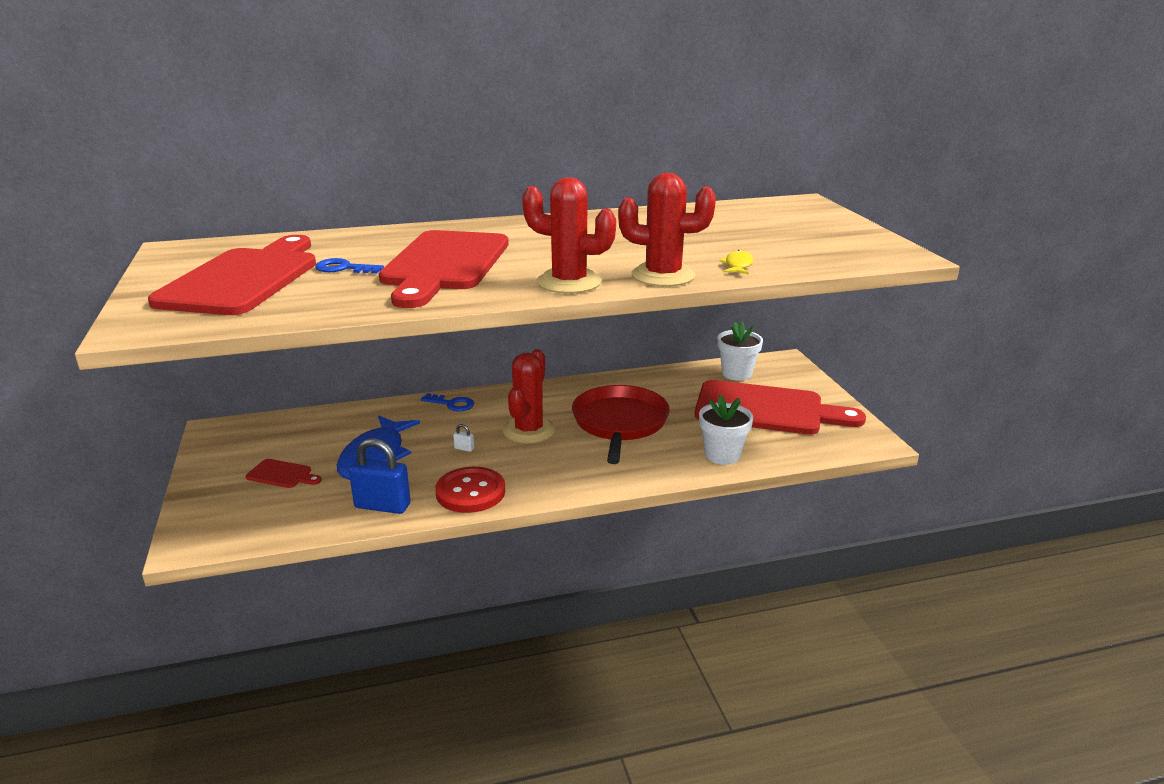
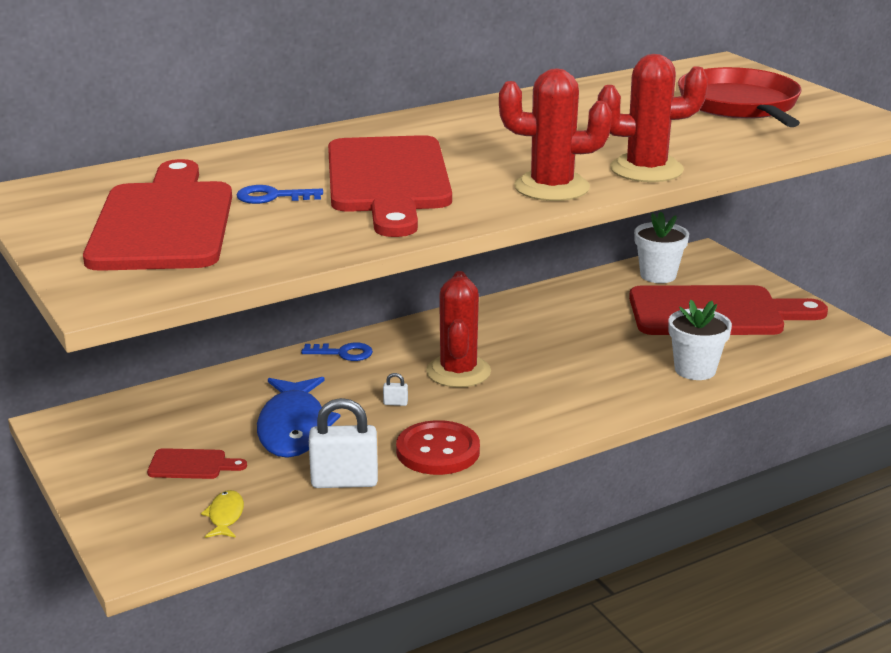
camera: 15 degrees left, 0 degrees up
(382, 506) = (344, 481): blue padlock -> white padlock
(619, 423) = (559, 349): red pan -> red pan (740, 105)
(738, 265) = (715, 149): yellow fish -> yellow fish (225, 516)

